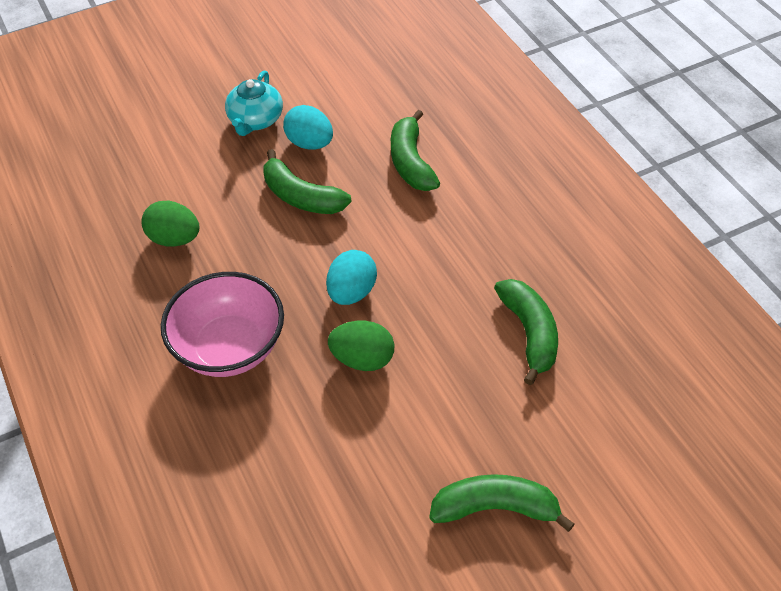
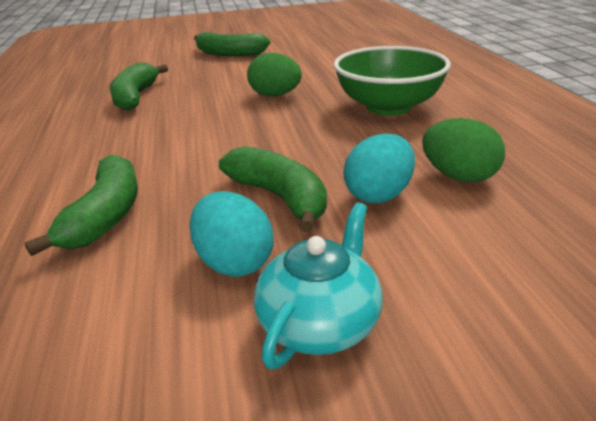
camera: 165 degrees left, 20 degrees down
(229, 348) = (388, 107): pink bowl -> green bowl
(352, 292) = (262, 124): turquoise egg -> turquoise egg (379, 195)

